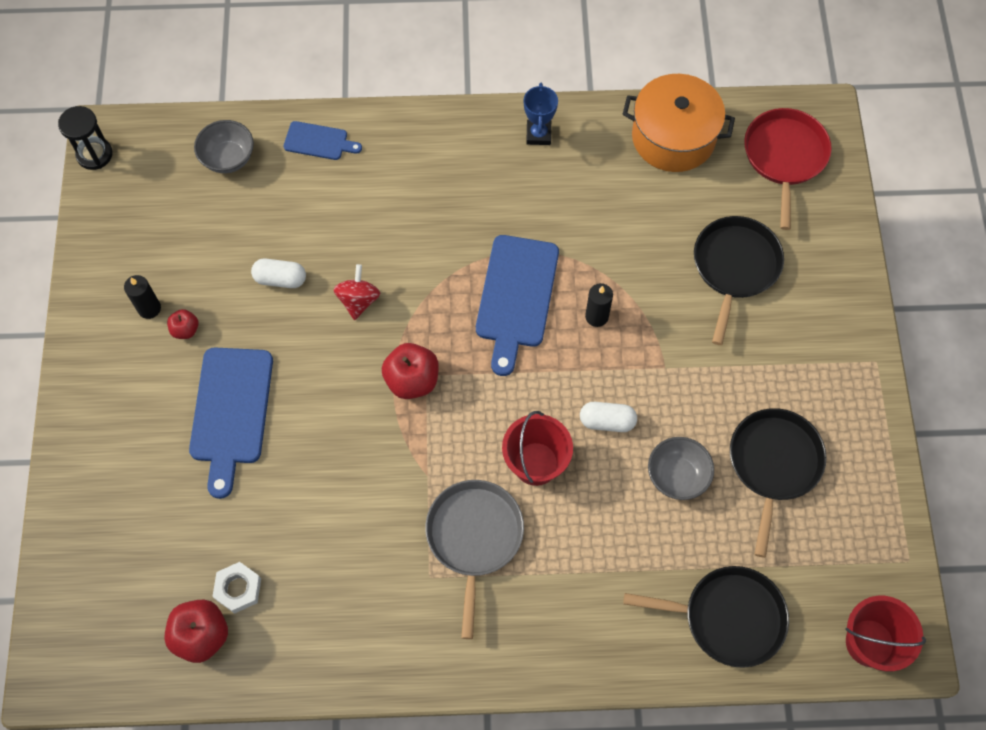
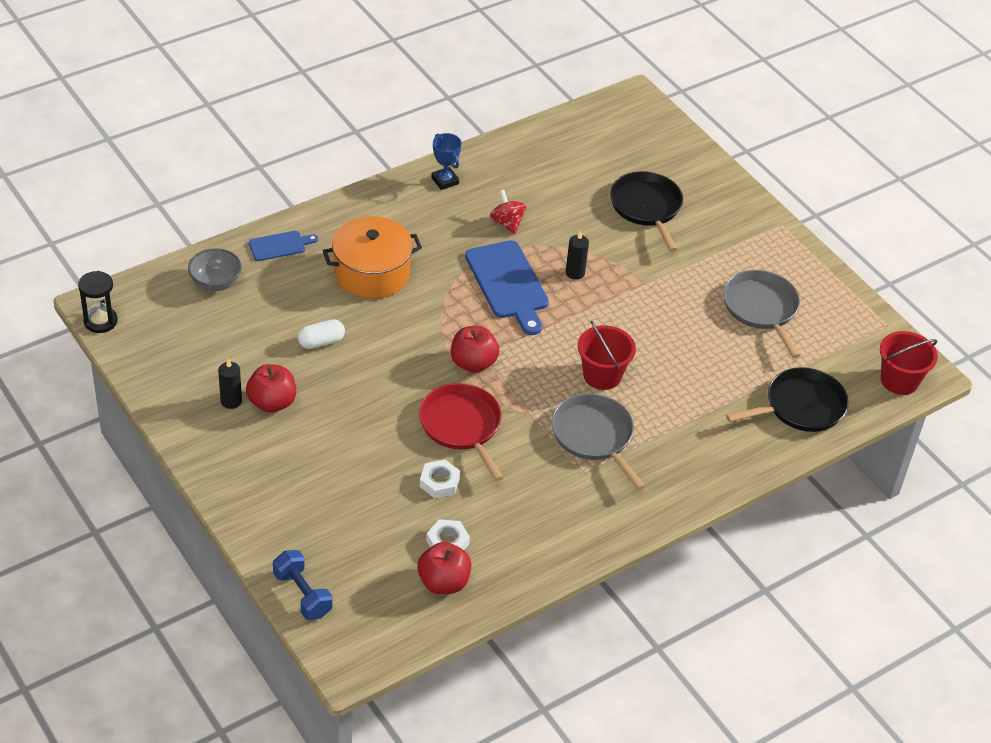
camera: 35 degrees left, 20 degrees down
(62, 574) = (302, 594): none -> blue dumbbell
(185, 330) = (272, 403): red apple -> red apple, size x1.82
(231, 411) = (351, 438): blue cutting board -> none
(279, 511) = (439, 482): none -> white nut
(358, 300) = (393, 331): red spinning top -> red spinning top (507, 223)
(607, 421) = (631, 330): white capsule -> none
(673, 137) = (543, 148): orange pot -> orange pot (372, 273)
(677, 476) = (704, 342): grey bowl -> none
(773, 464) = (761, 308): black pan -> grey pan
(784, 157) = (629, 131): red pan -> red pan (461, 426)

